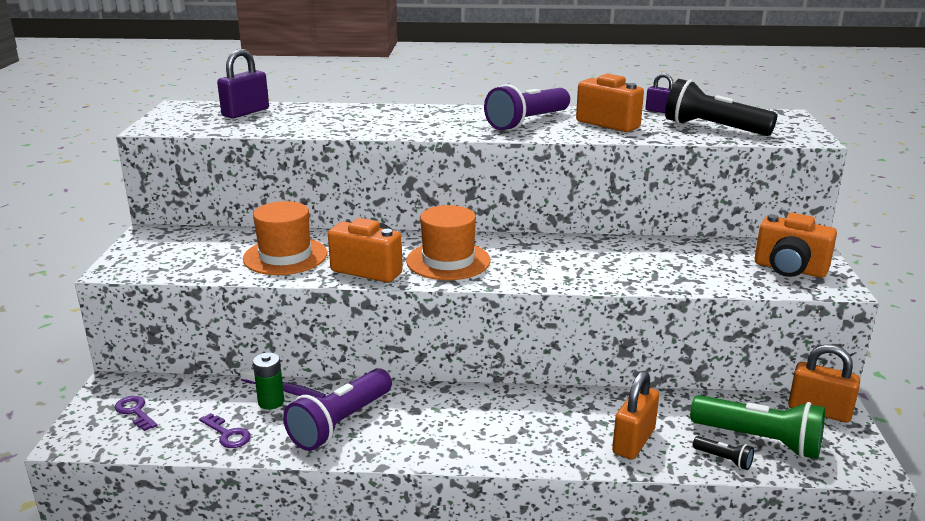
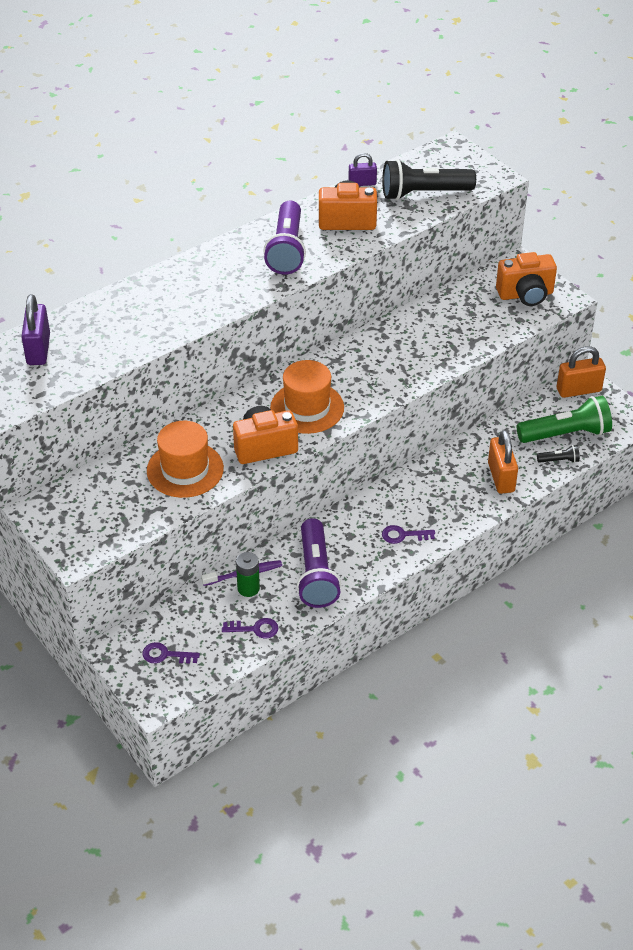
camera: 40 degrees left, 20 degrees up
(465, 436) = (403, 535): none -> purple key

